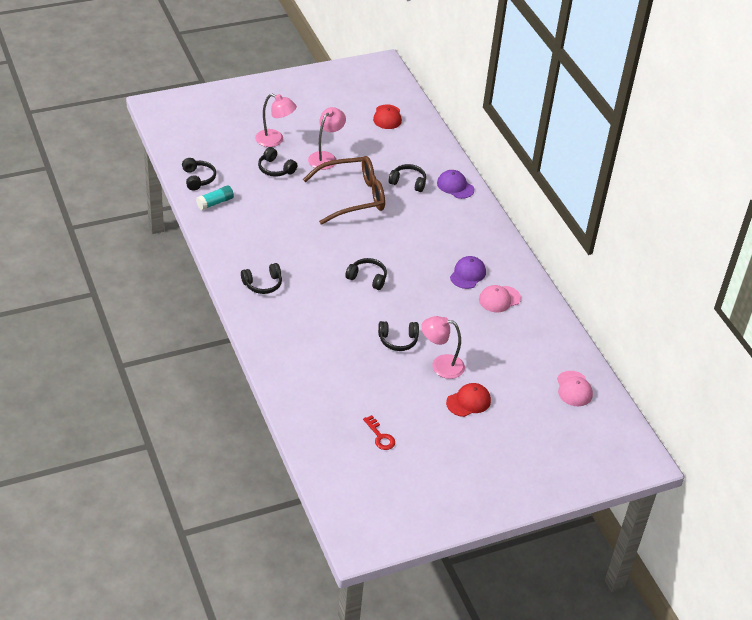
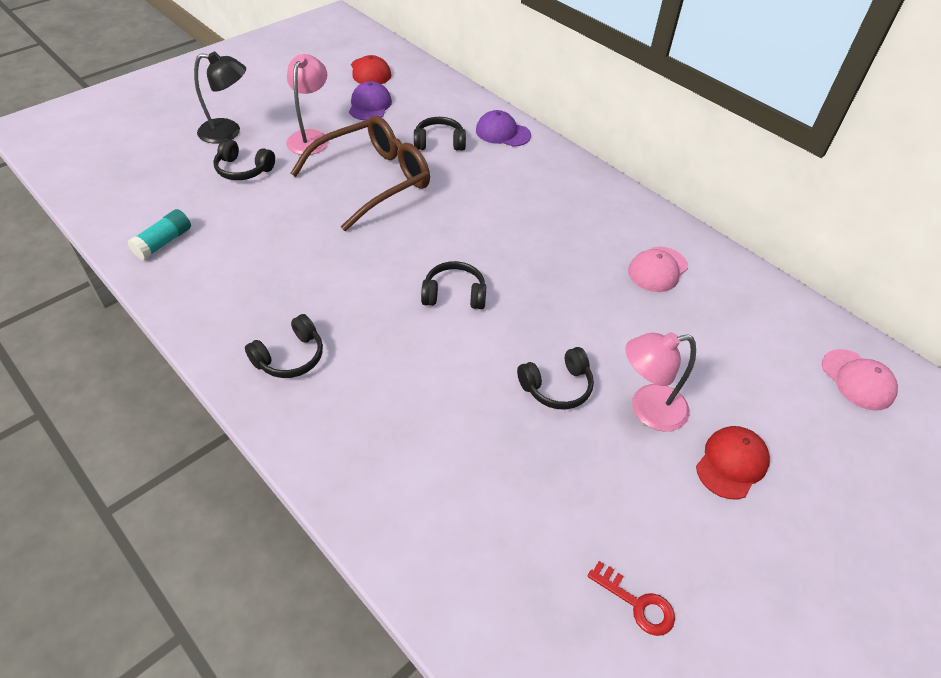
camera: 20 degrees left, 5 degrees up
(198, 178) = (124, 213): black headphones -> none
(275, 140) = (228, 132): pink lamp -> black lamp
(468, 274) = (592, 245): purple cap -> purple cap (370, 105)

